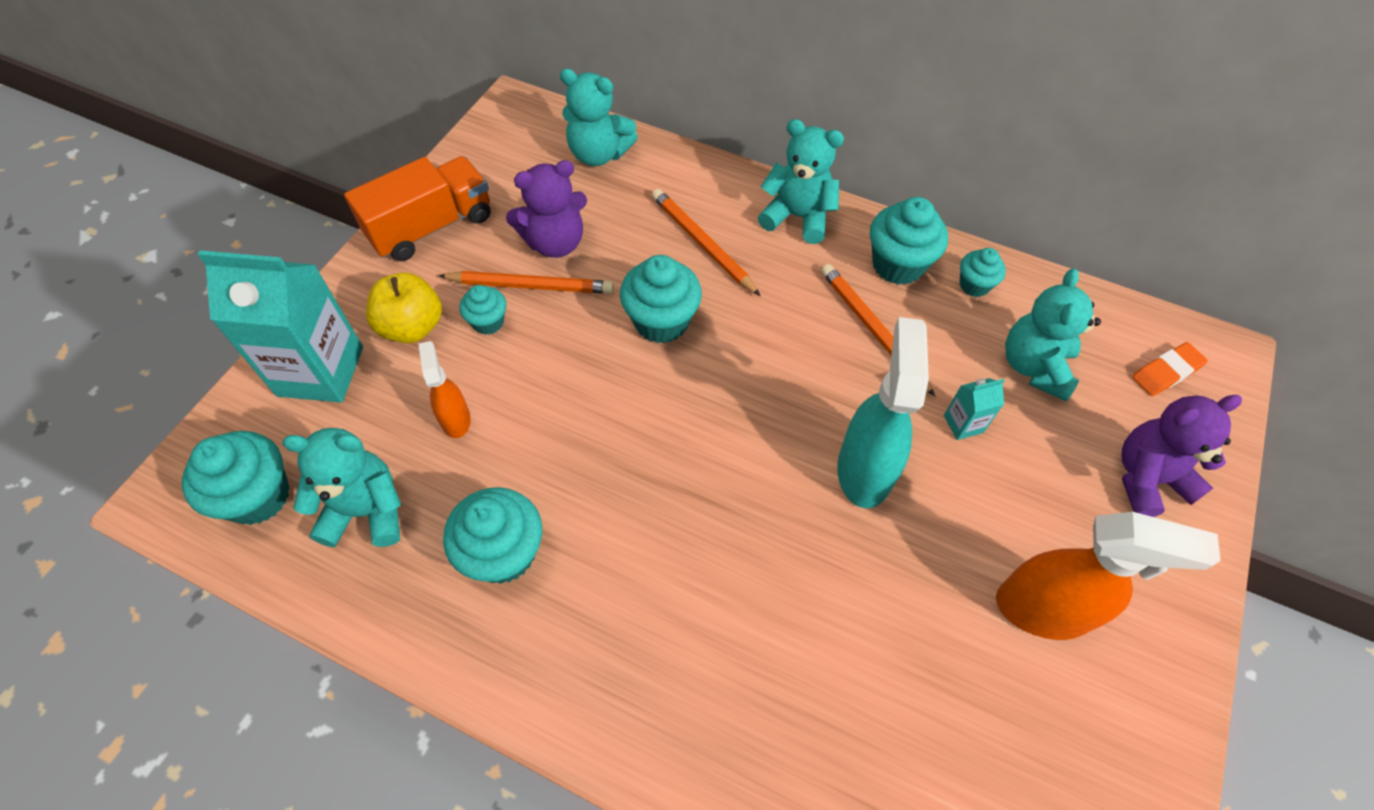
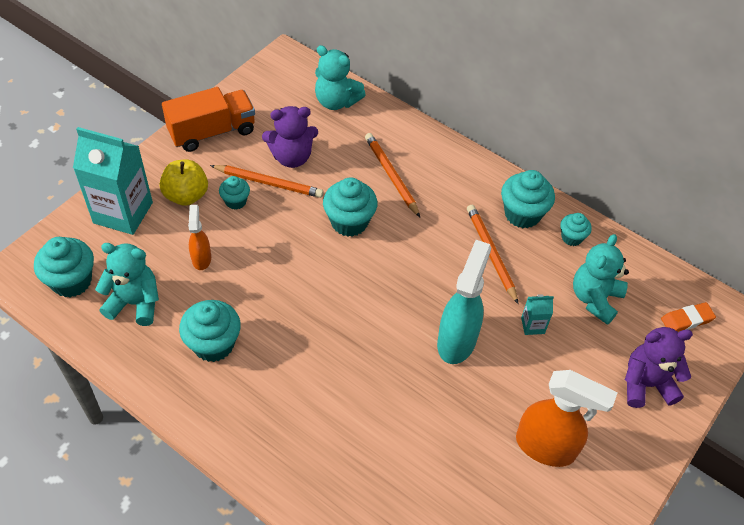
camera: 10 degrees right, 5 degrees down
(797, 217) = (462, 169): turquoise teddy bear -> none

